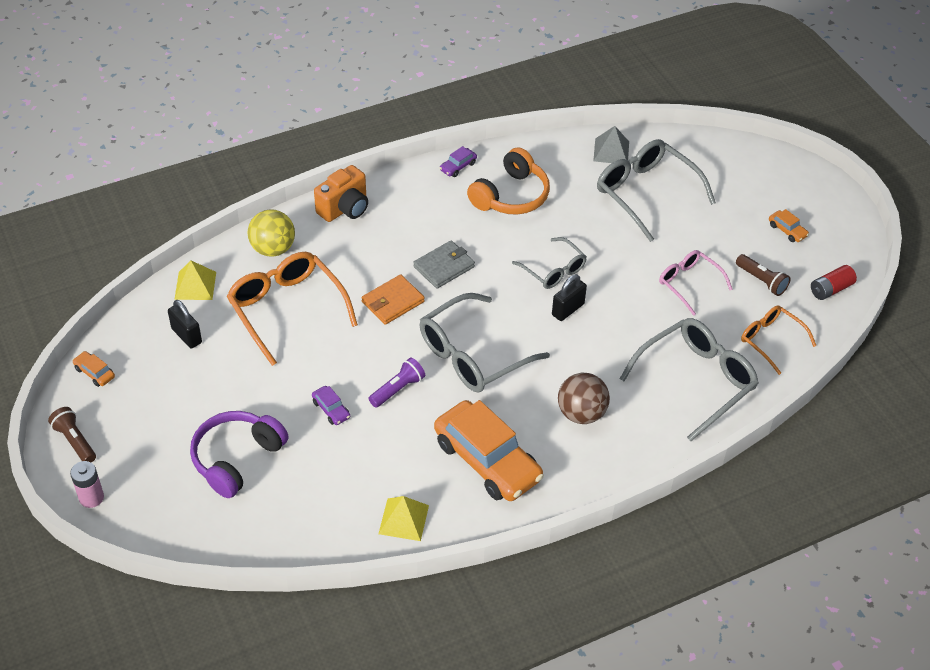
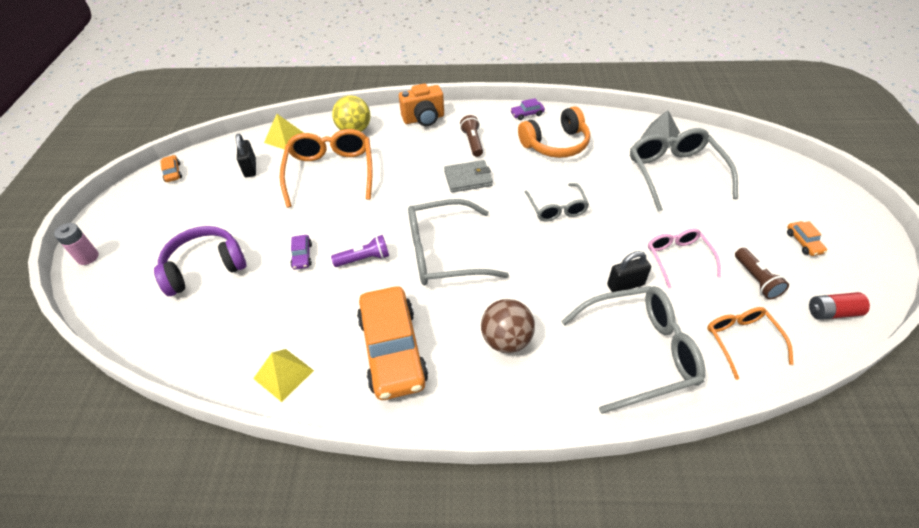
camera: 30 degrees right, 0 degrees up
(75, 441) = (117, 213): brown flashlight -> brown flashlight (472, 142)
(393, 302) = (410, 191): orange wallet -> none
(567, 309) = (550, 243): black padlock -> black padlock (625, 285)

